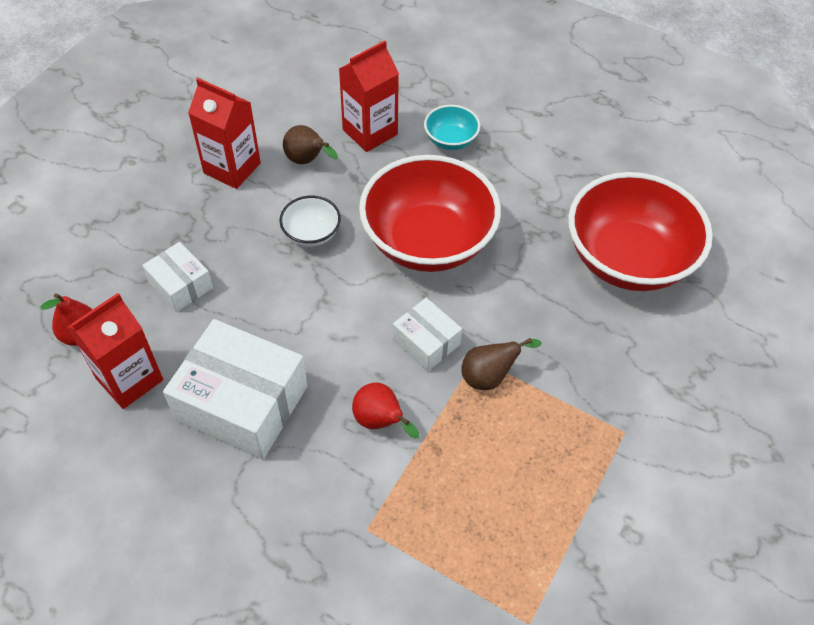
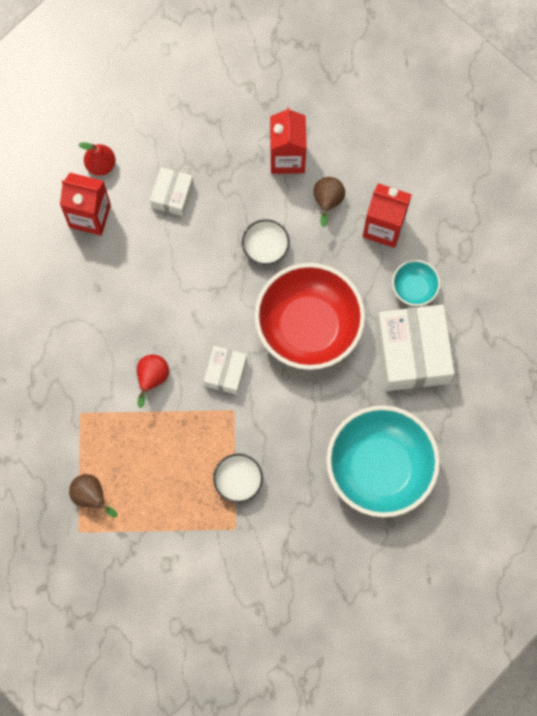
camera: 60 degrees right, 20 degrees up
(242, 403) = (114, 291): white box -> white box (412, 353)
(489, 376) = (224, 426): brown pear -> brown pear (91, 496)
(566, 397) = (238, 481): none -> white bowl
(627, 259) = (380, 468): red bowl -> turquoise bowl

